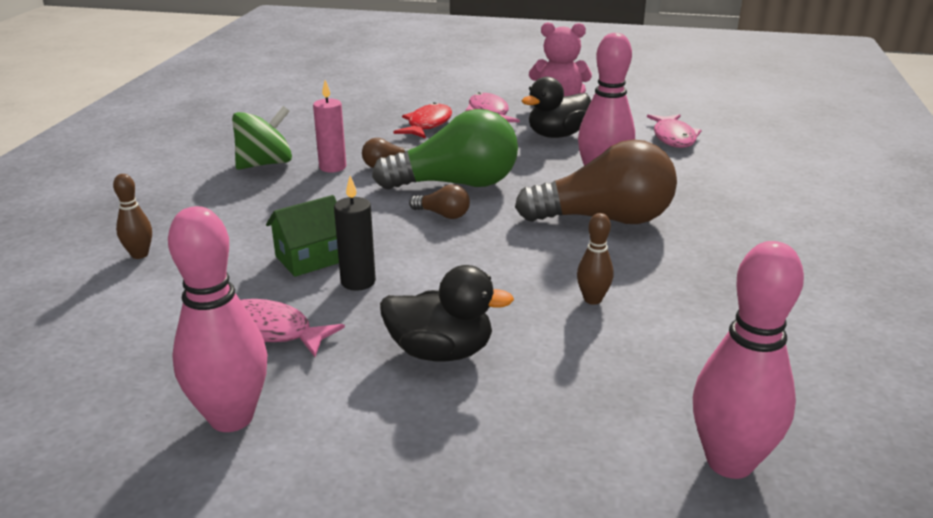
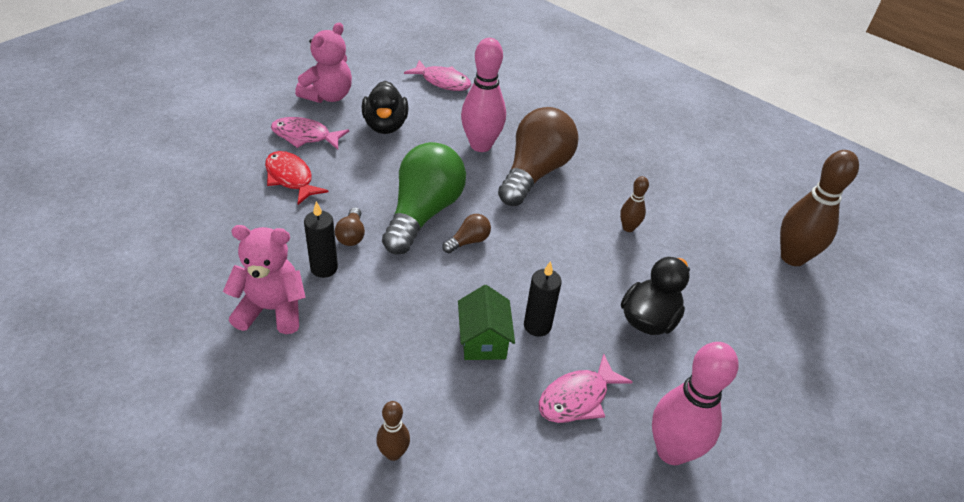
camera: 65 degrees left, 15 degrees up
(265, 164) = (272, 309): green spinning top -> pink teddy bear
(332, 167) = (324, 268): pink candle -> black candle
(729, 462) = (792, 257): pink bowling pin -> brown bowling pin

